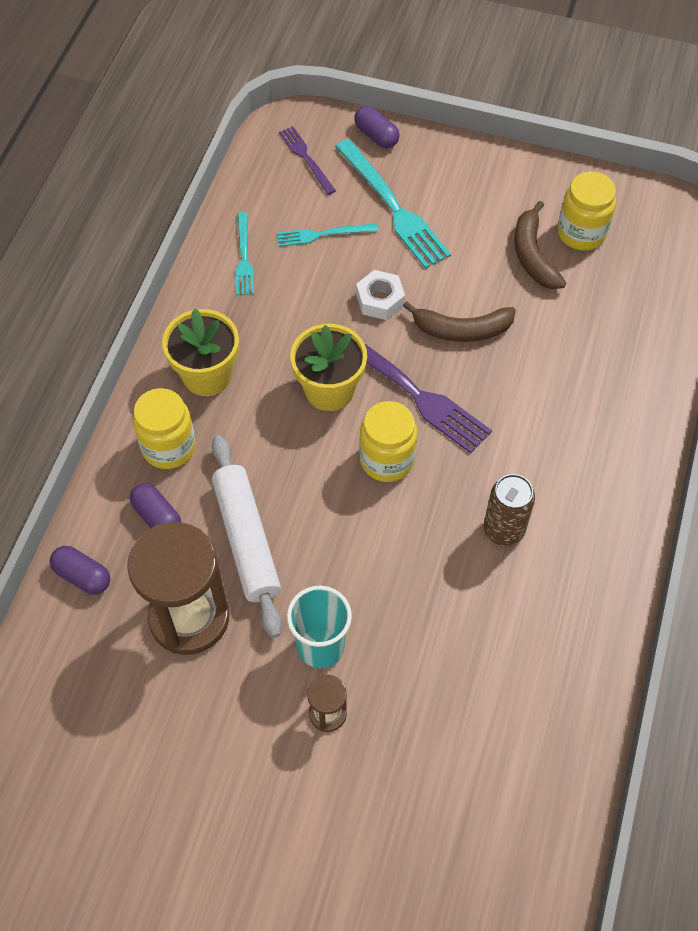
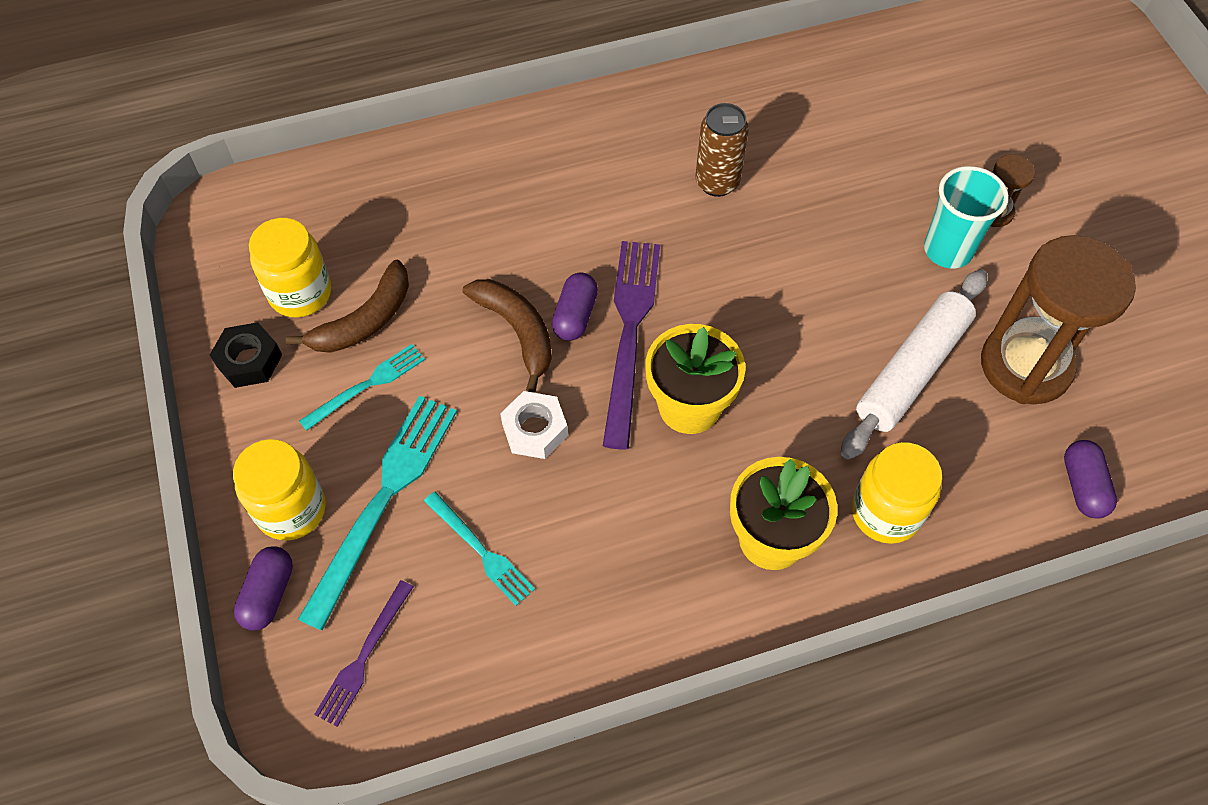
camera: 125 degrees left, 0 degrees up
(157, 517) = (965, 465): purple capsule -> purple capsule (575, 316)
(244, 257) = (580, 618): turquoise fork -> turquoise fork (367, 385)
(387, 459) = (725, 308): yellow jar -> yellow jar (291, 509)
(544, 187) = (249, 360): none -> black nut

